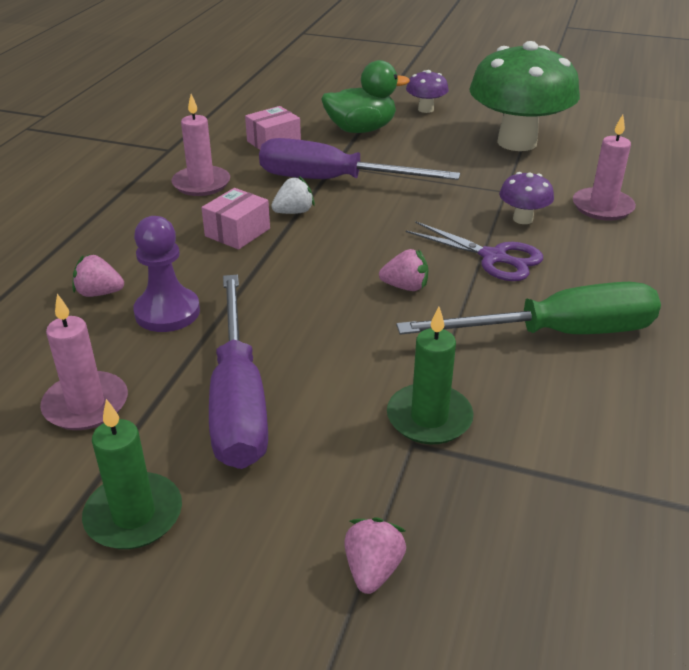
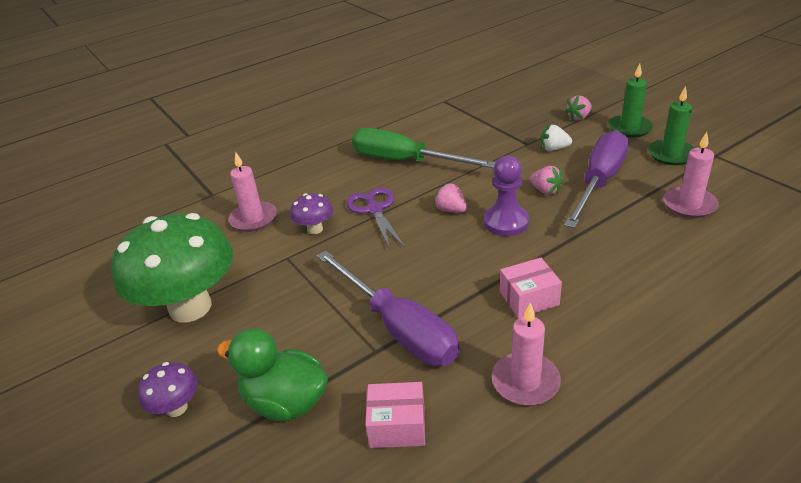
camera: 140 degrees left, 0 degrees up
(99, 293) = (669, 279): pink strawberry -> pink strawberry (546, 190)
(167, 312) = (620, 245): purple pawn -> purple pawn (506, 222)
(294, 212) = (466, 302): white strawberry -> white strawberry (553, 149)
(429, 418) = (510, 149): green candle -> green candle (629, 128)

